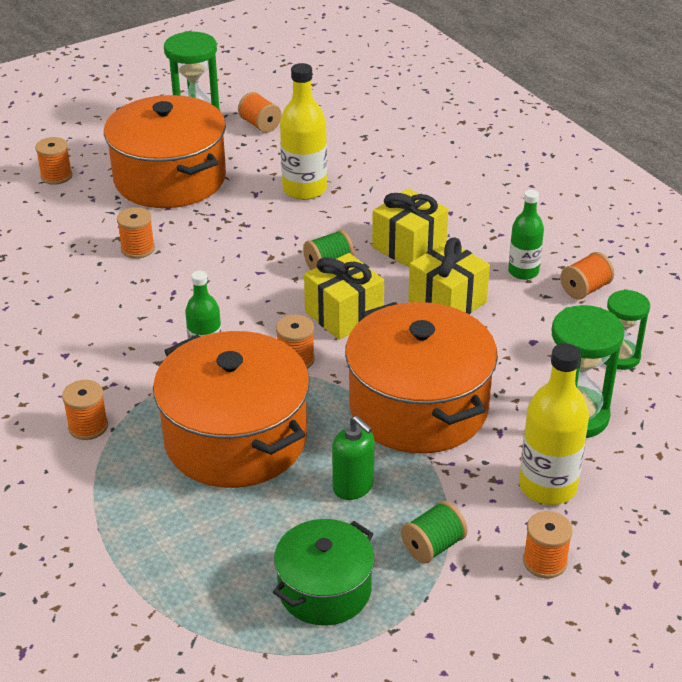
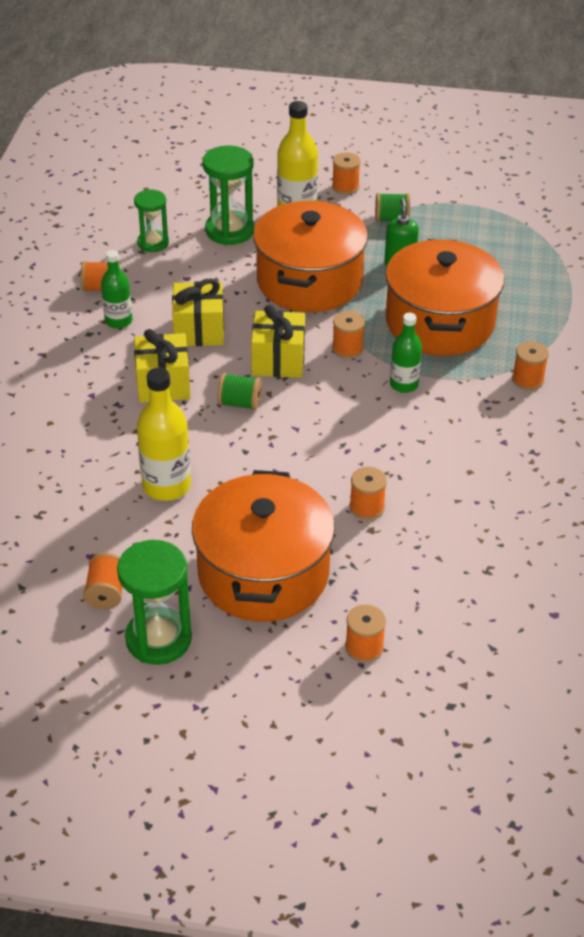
camera: 140 degrees left, 5 degrees up
(324, 590) = (469, 230): green pot -> none

